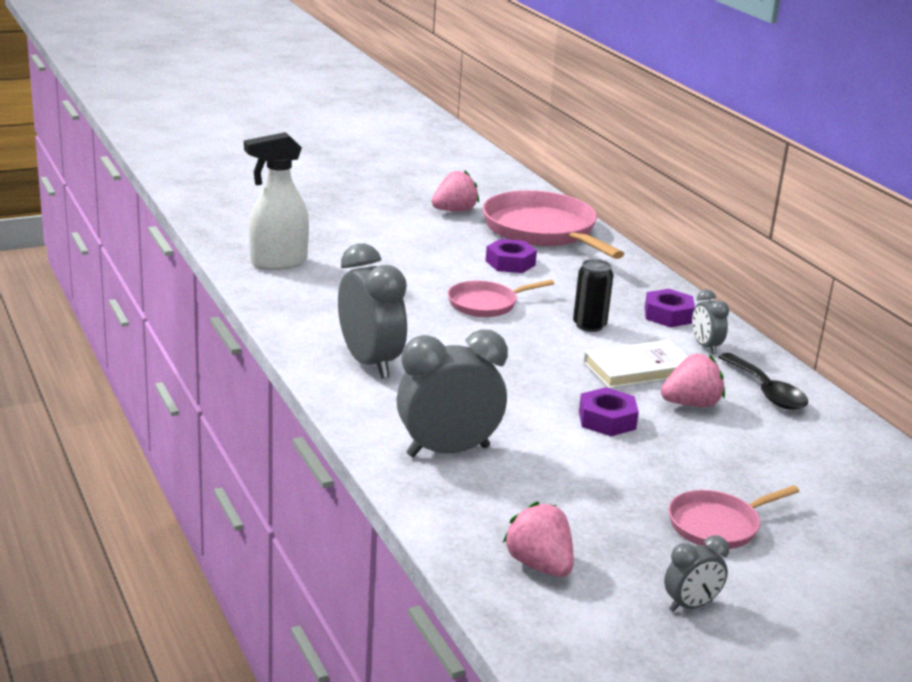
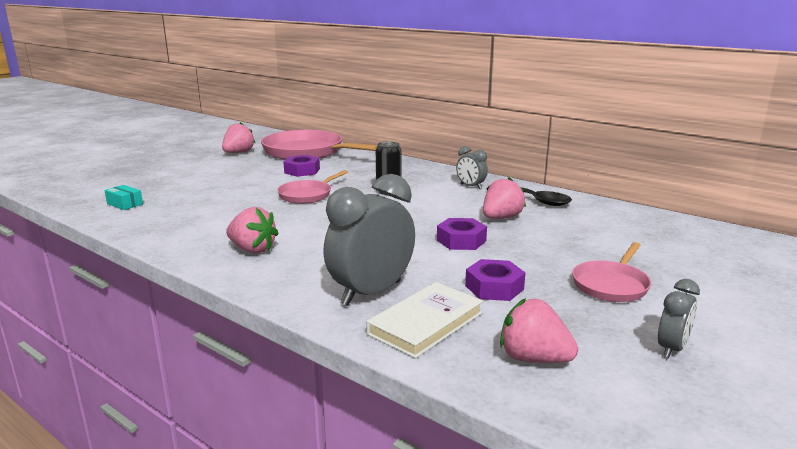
camera: 25 degrees left, 5 degrees down
(278, 263) = (125, 204): white spray bottle -> turquoise box
(370, 363) = (252, 249): grey clock -> pink strawberry
(638, 369) = (446, 207): white book -> white book (426, 323)
(668, 315) = (430, 176): purple nut -> purple nut (494, 287)

